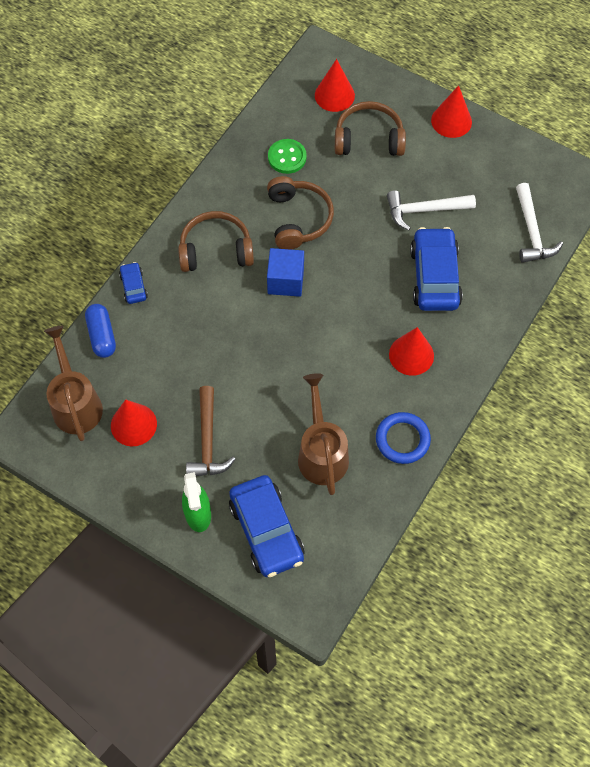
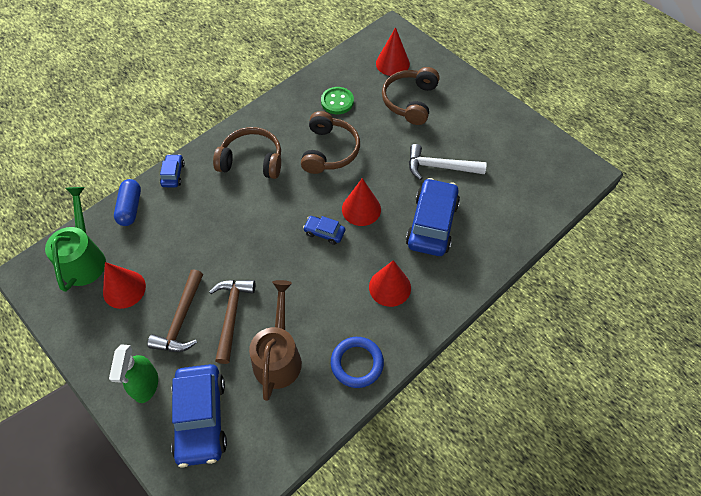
camera: 15 degrees right, 5 degrees down
(75, 402) = (84, 258): brown watering can -> green watering can
(258, 423) = (231, 315): none -> brown hammer
(285, 281) = (300, 198): blue cube -> none
(324, 313) = (324, 232): none -> blue car
(368, 139) = (410, 101): brown headphones -> brown headphones turned 90 degrees counterclockwise
(451, 121) = (484, 101): red cone -> red cone (361, 209)
(532, 231) = (531, 205): white hammer -> none

